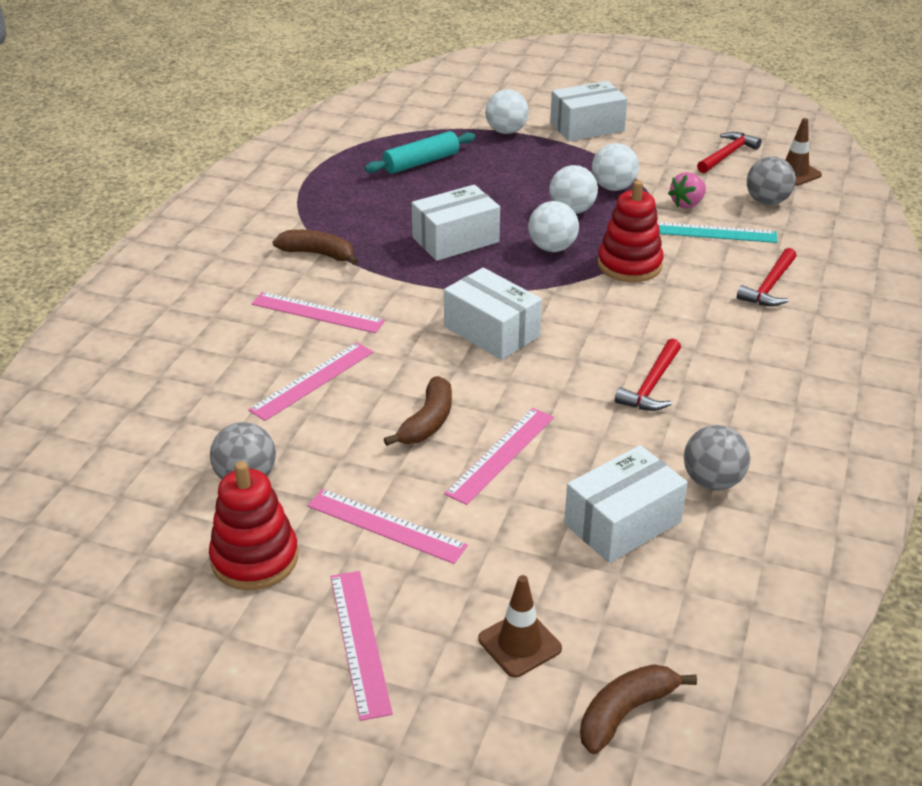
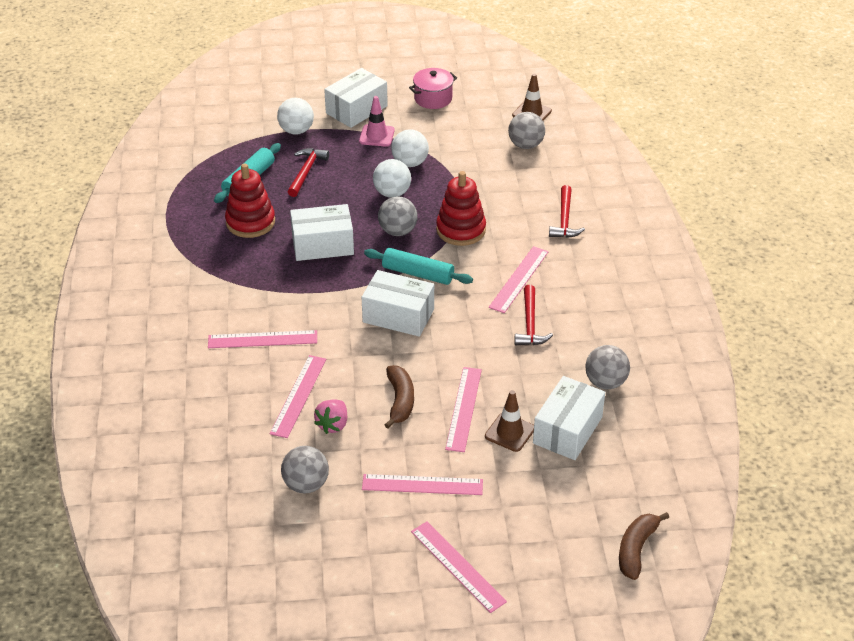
camera: 25 degrees left, 5 degrees up
(255, 558) = (353, 538): red stacking toy -> red stacking toy (250, 222)
(318, 254) = (227, 289): brown banana -> none
(455, 240) = (322, 245): white box -> white box turned 45 degrees clockwise
(519, 644) = (553, 531): brown traffic cone -> brown traffic cone (509, 432)
(546, 295) = (418, 273): none -> turquoise rolling pin
(552, 248) = (398, 231): white ball -> grey ball
(593, 155) = (377, 136): none -> pink traffic cone
(669, 333) = (519, 279): none -> pink ruler
(682, 135) = (433, 98): none -> pink pot
(687, 204) = (471, 163): pink strawberry -> pink strawberry (333, 425)
(713, 232) = (503, 184): turquoise ruler -> none
(727, 155) = (475, 109): red hammer -> red hammer (306, 172)

